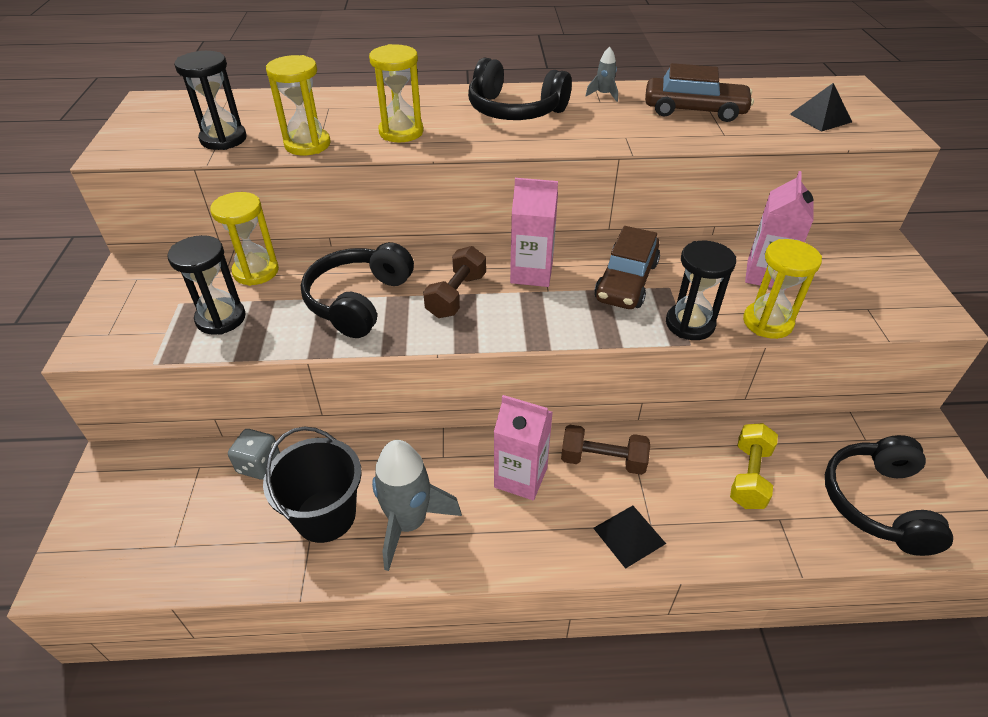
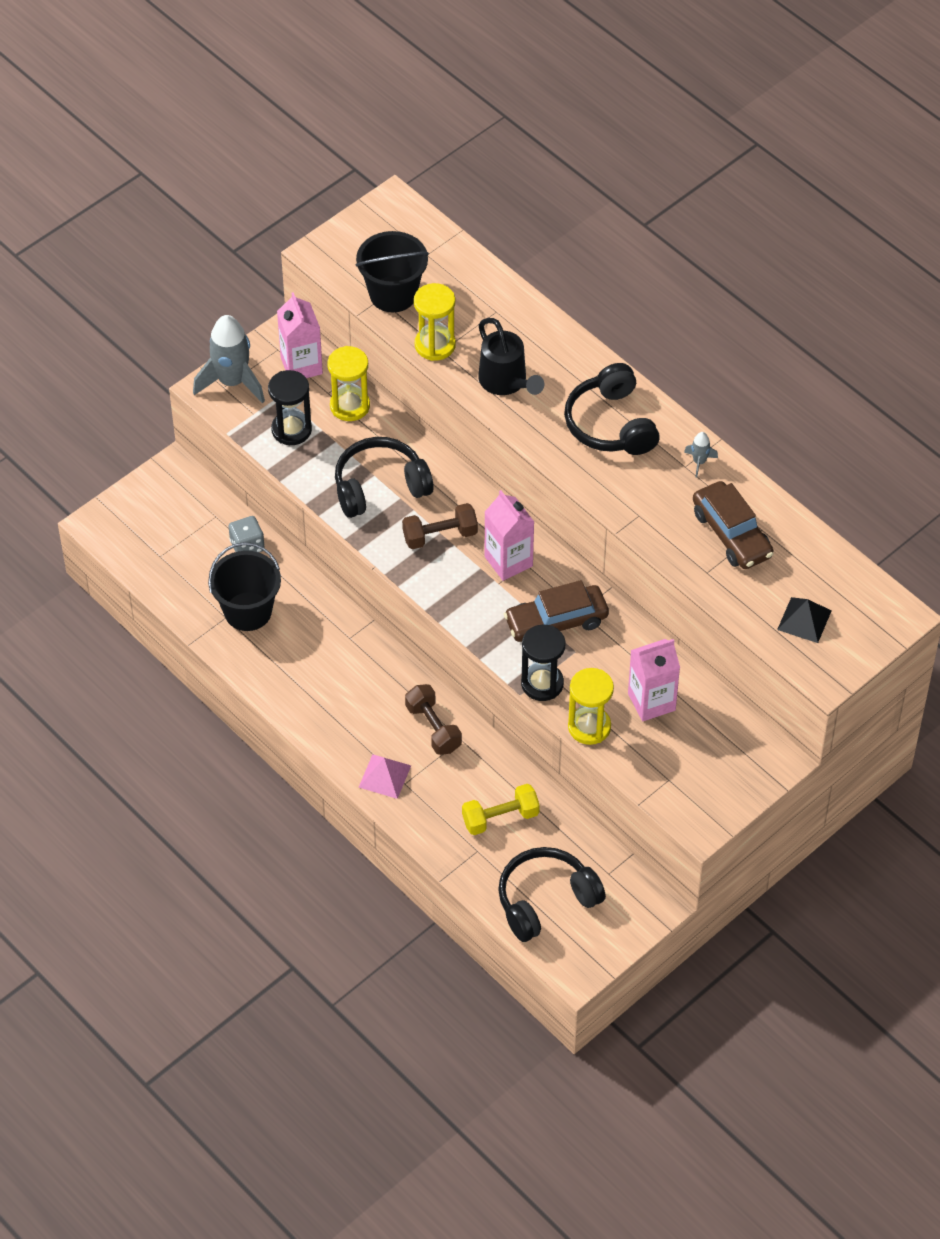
camera: 50 degrees right, 10 degrees up
(223, 139) = (393, 294): black hourglass -> black bucket
(401, 132) = (506, 382): yellow hourglass -> black watering can
(408, 523) = (283, 657): grey rocket -> grey rocket (232, 382)
(520, 477) = (374, 691): pink carton -> pink carton (301, 366)
(629, 535) = (385, 776): black pyramid -> pink pyramid

